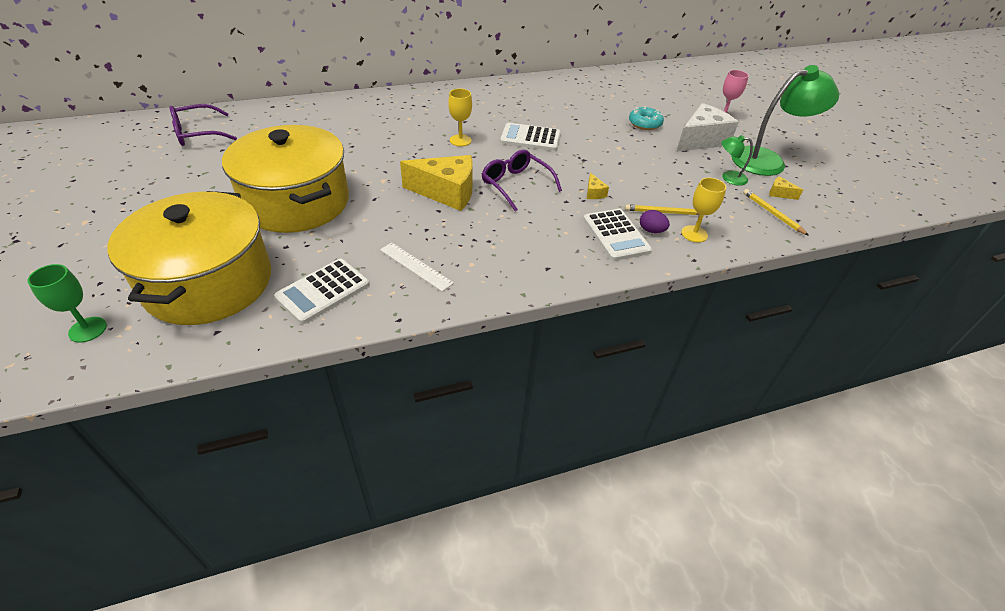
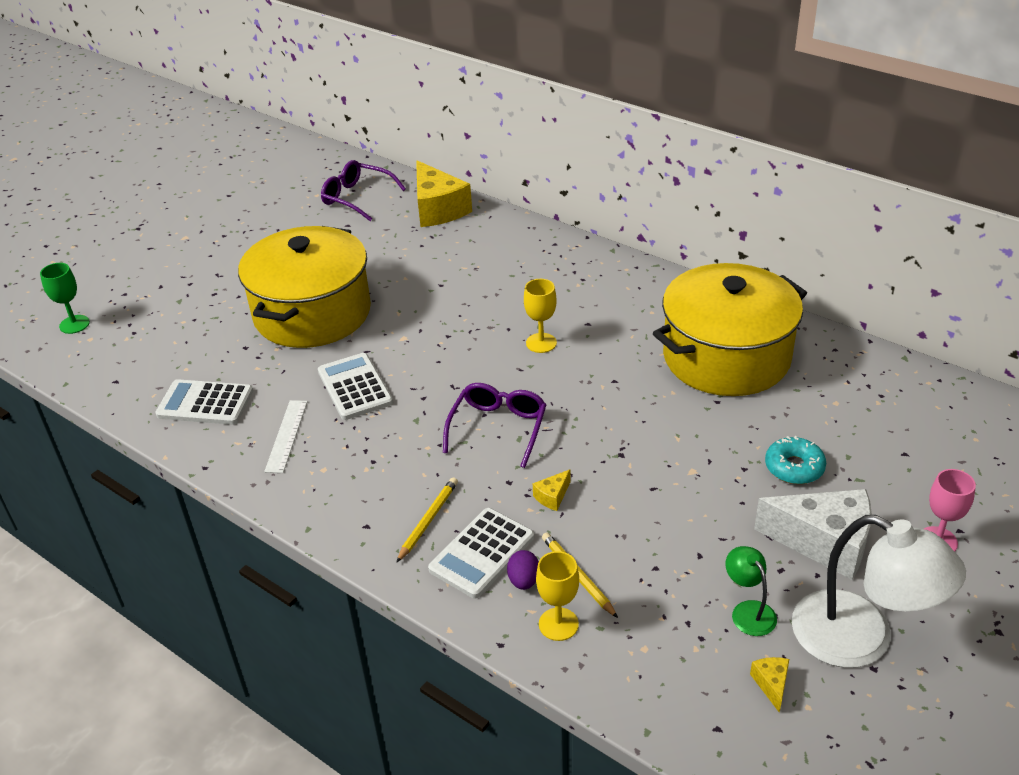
camera: 60 degrees right, 5 degrees down
(209, 282) = (166, 340): yellow pot -> yellow pot (726, 357)
(447, 192) = (427, 389): yellow cheese -> yellow cheese (438, 209)
(530, 138) = (615, 389): white calculator -> white calculator (355, 387)
(767, 160) = (861, 639): green lamp -> white lamp
(772, 213) = (701, 692): yellow pencil -> yellow pencil (428, 520)

